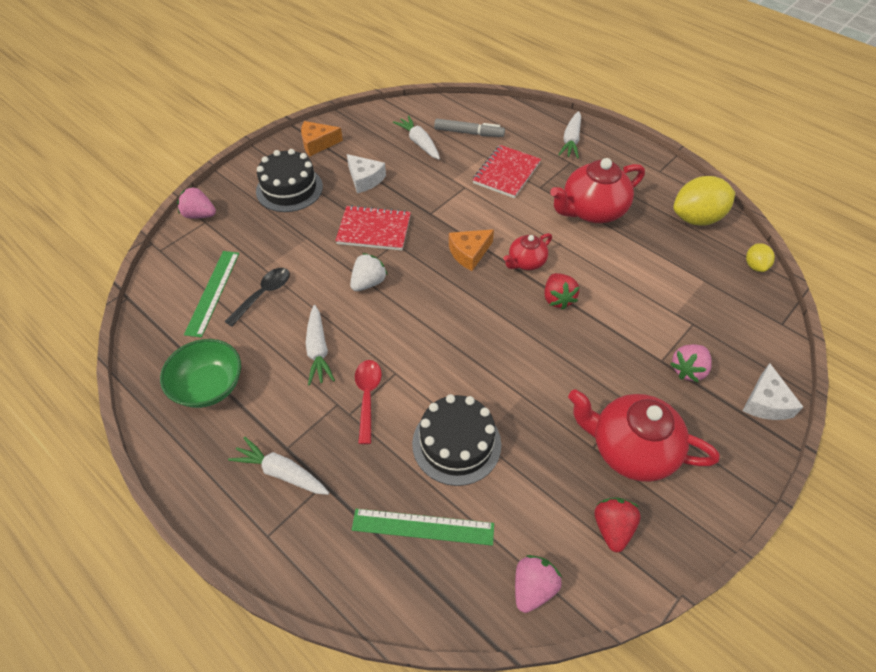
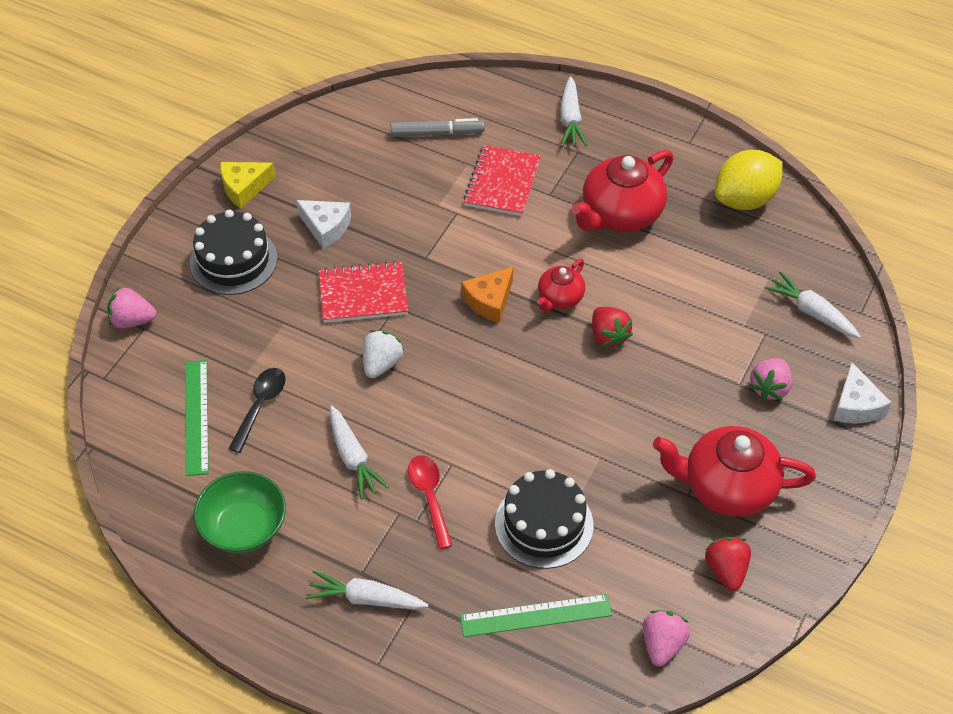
camera: 15 degrees left, 0 degrees up
(317, 143) = (244, 188): orange cheese -> yellow cheese
(419, 143) = (377, 160): white carrot -> white carrot (811, 312)
(755, 266) = (821, 247): yellow lemon -> none

